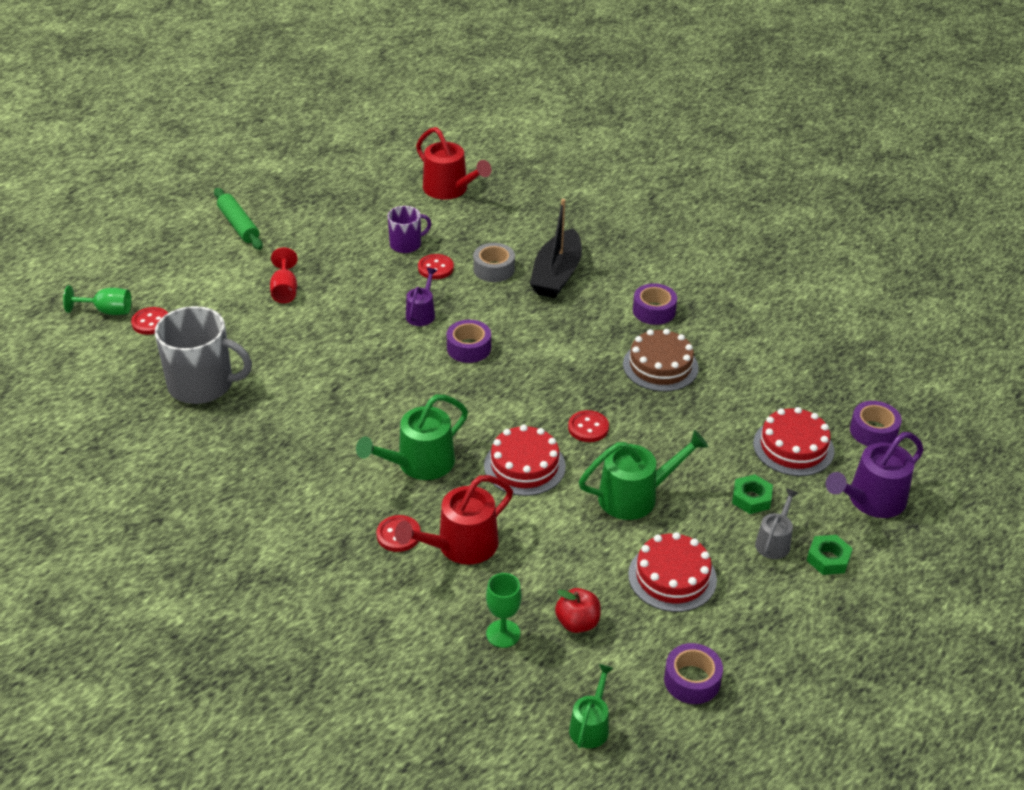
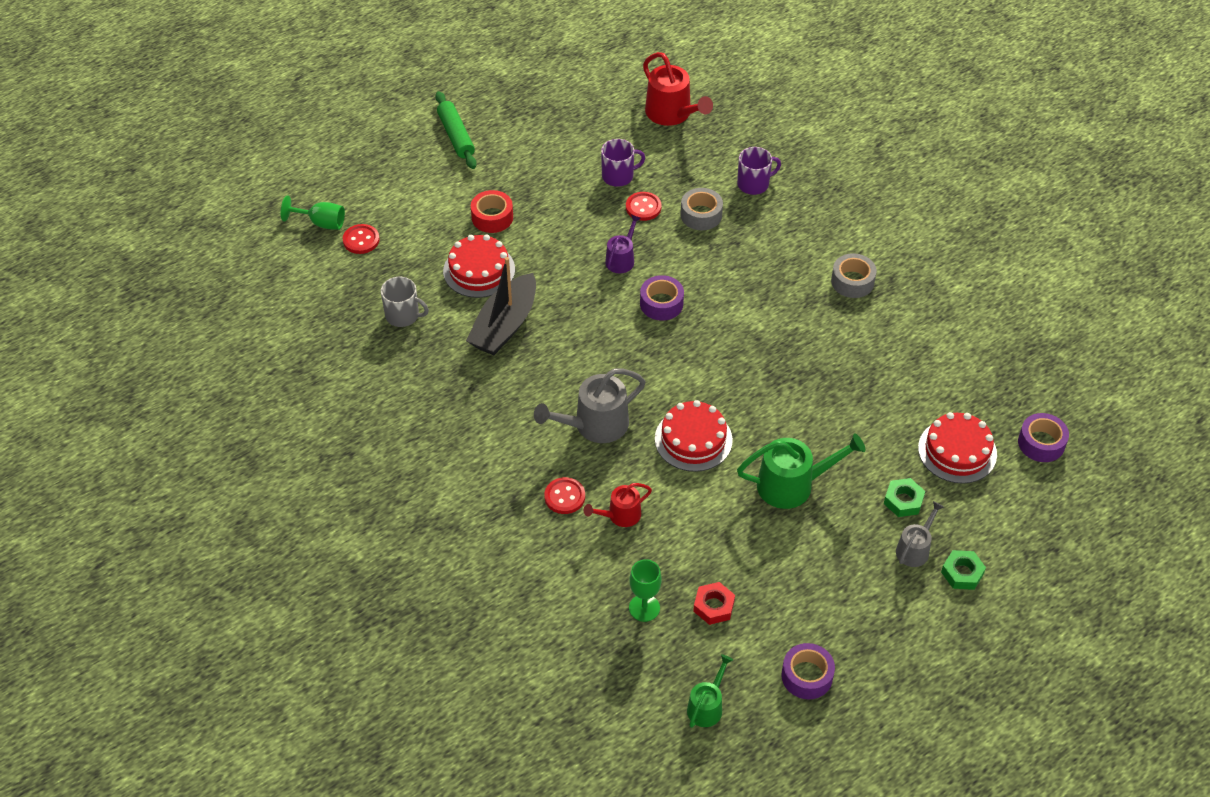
camera: 10 degrees right, 10 degrees up
(202, 384) = (403, 315): grey mug -> grey mug, size x0.55
(285, 290) = (492, 217): red goblet -> red tape
(420, 463) = (595, 425): green watering can -> grey watering can
(461, 546) = (620, 515): red watering can -> red watering can, size x0.59
(540, 239) = (754, 184): none -> purple mug
(556, 275) = (763, 228): black boat -> black boat (505, 325)
(577, 623) = (713, 606): red apple -> red nut
(588, 428) = (761, 406): red button -> none
(654, 311) = (852, 281): purple tape -> grey tape
(660, 366) = (846, 345): brown cake -> none
(672, 577) = (810, 572): red cake -> red cake (479, 270)
(871, 500) = (1020, 517): purple watering can -> none

